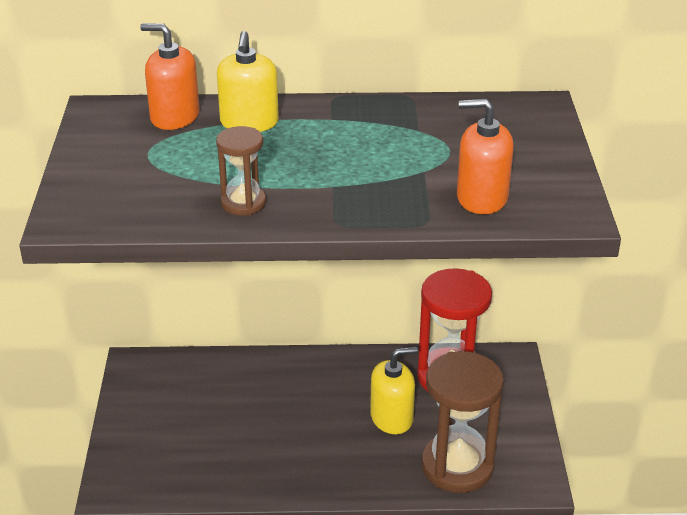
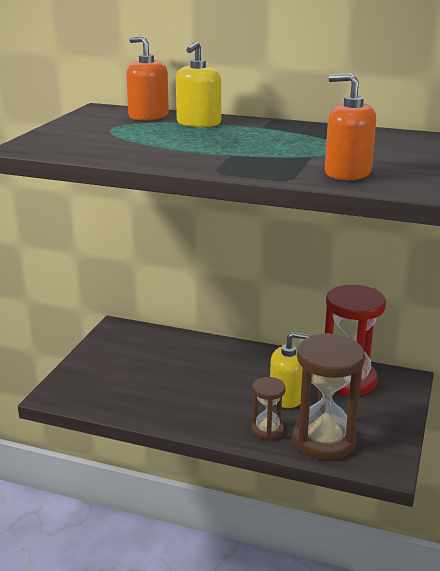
camera: 20 degrees right, 10 degrees down
(243, 203) = (155, 154): brown hourglass -> brown hourglass (267, 430)

